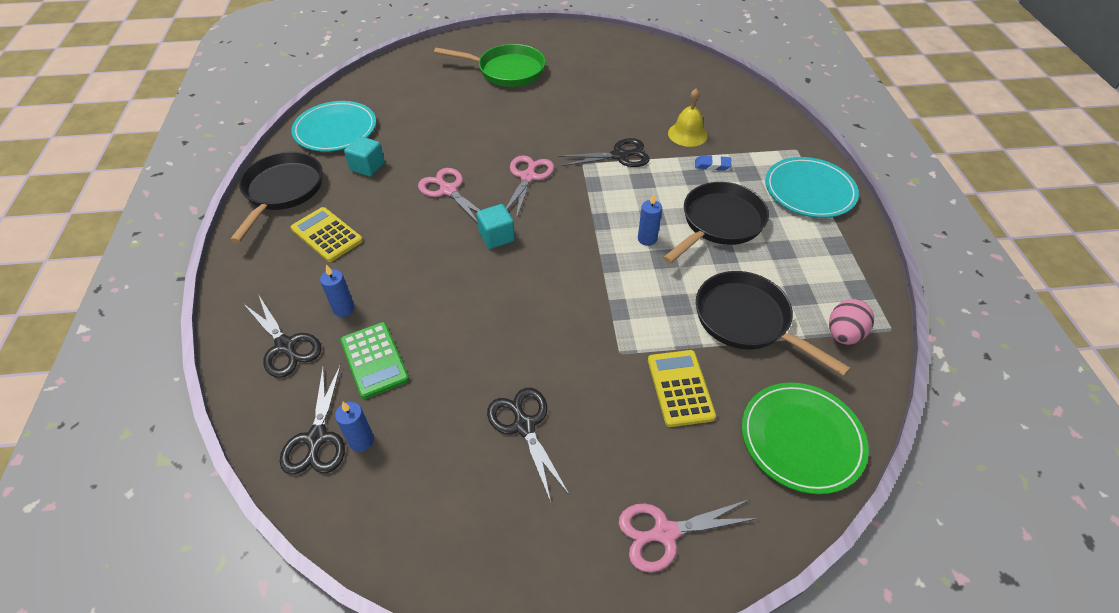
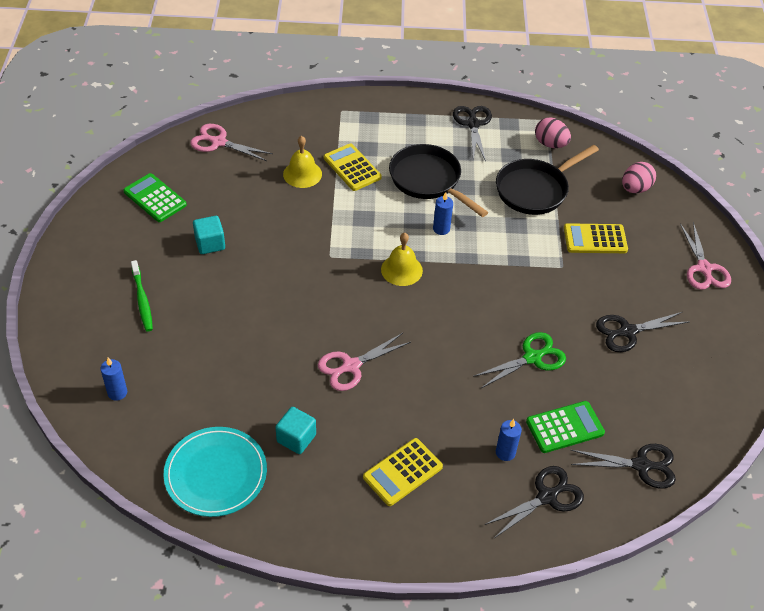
camera: 85 degrees left, 0 degrees up
(282, 191) = (324, 521): black pan -> none
(361, 440) = (642, 434): blue candle -> blue candle (117, 392)
(471, 327) = (532, 358): none -> green scissors
(496, 237) = (424, 332): turquoise cube -> turquoise cube (210, 244)
(507, 71) = (142, 300): green pan -> green toothbrush
(528, 177) = (342, 300): pink scissors -> pink scissors (219, 142)
(578, 213) = (401, 270): none -> yellow bell
(619, 155) = (324, 228): black scissors -> black scissors (473, 124)
(621, 60) = (155, 198): none -> green calculator
(712, 165) = (352, 168): blue eraser -> yellow calculator
(801, 439) = (635, 189): green plate -> pink egg
(809, 190) = (397, 118): turquoise plate -> none

